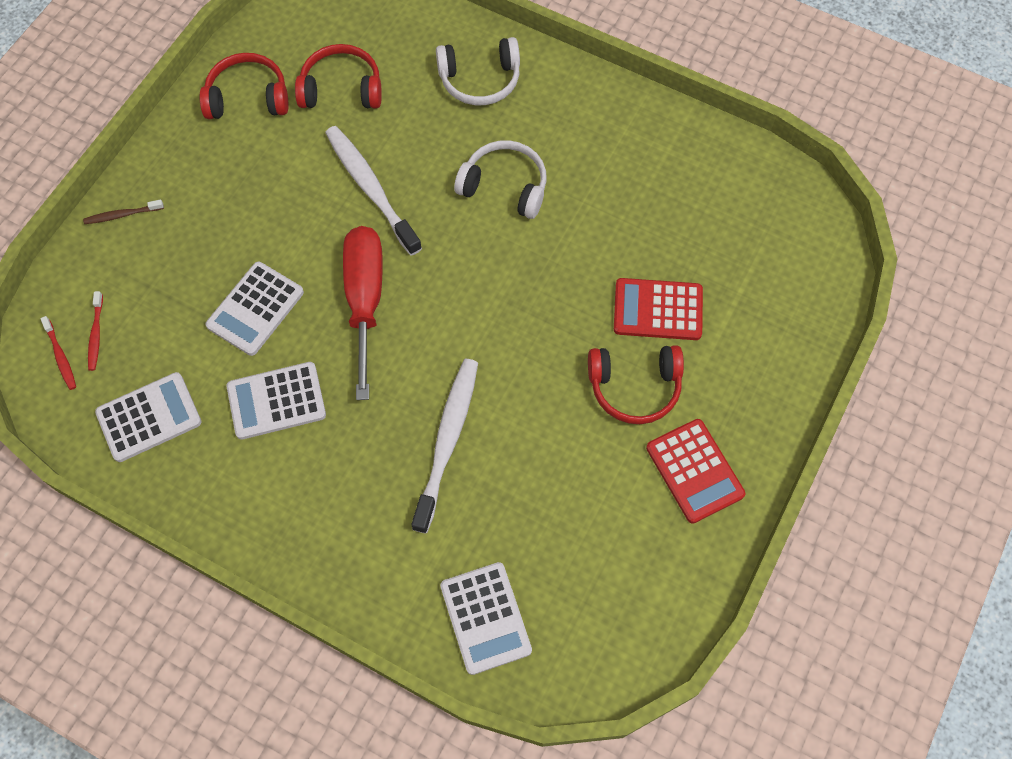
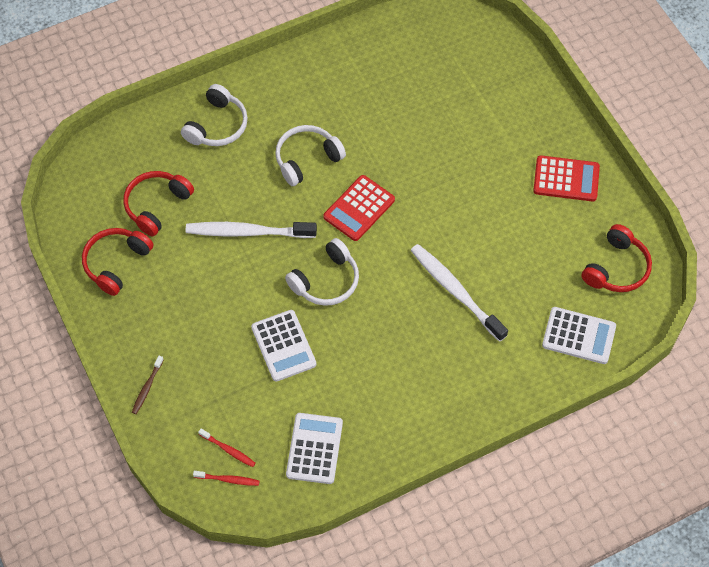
camera: 55 degrees left, 5 degrees down
(276, 401) = (358, 369): white calculator -> none
(365, 300) = (326, 281): red screwdriver -> white headphones
(634, 387) = (493, 175): red headphones -> red headphones (616, 268)
(658, 310) = (453, 133): red calculator -> red calculator (359, 208)

